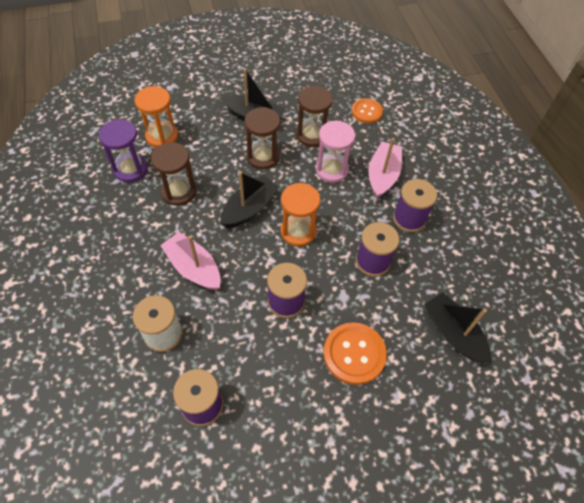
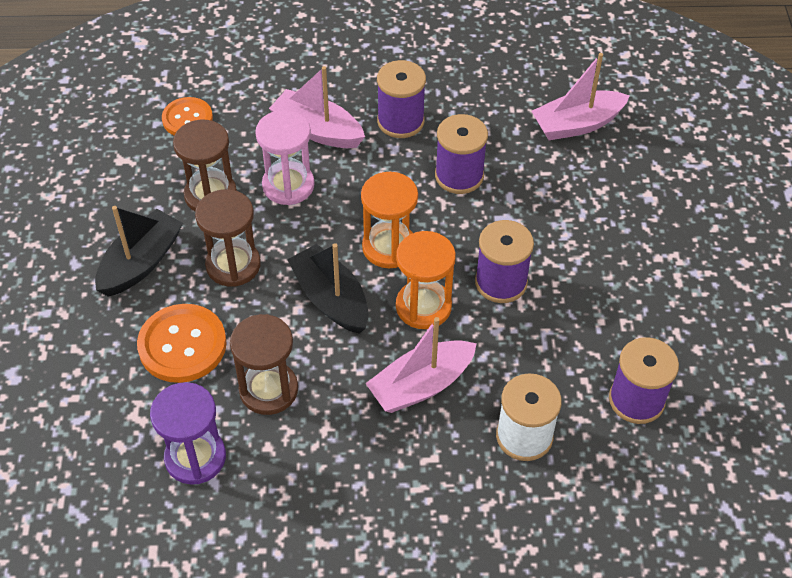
camera: 75 degrees left, 5 degrees down
(162, 136) = (134, 402): orange hourglass -> orange hourglass (423, 306)
(354, 354) = (589, 225): orange button -> orange button (182, 345)
(453, 333) = (577, 124): black boat -> pink boat

